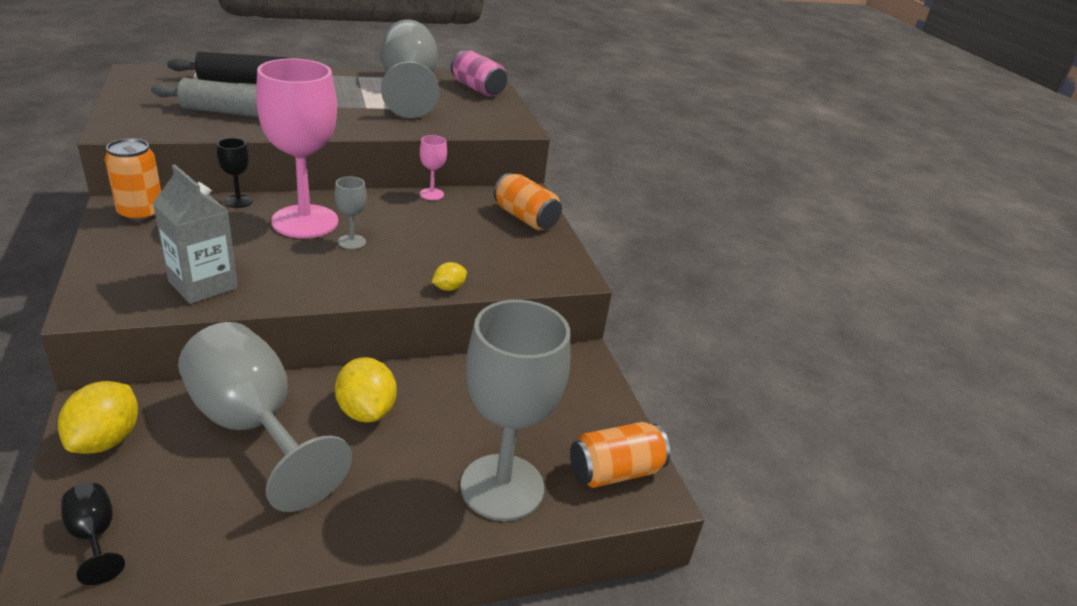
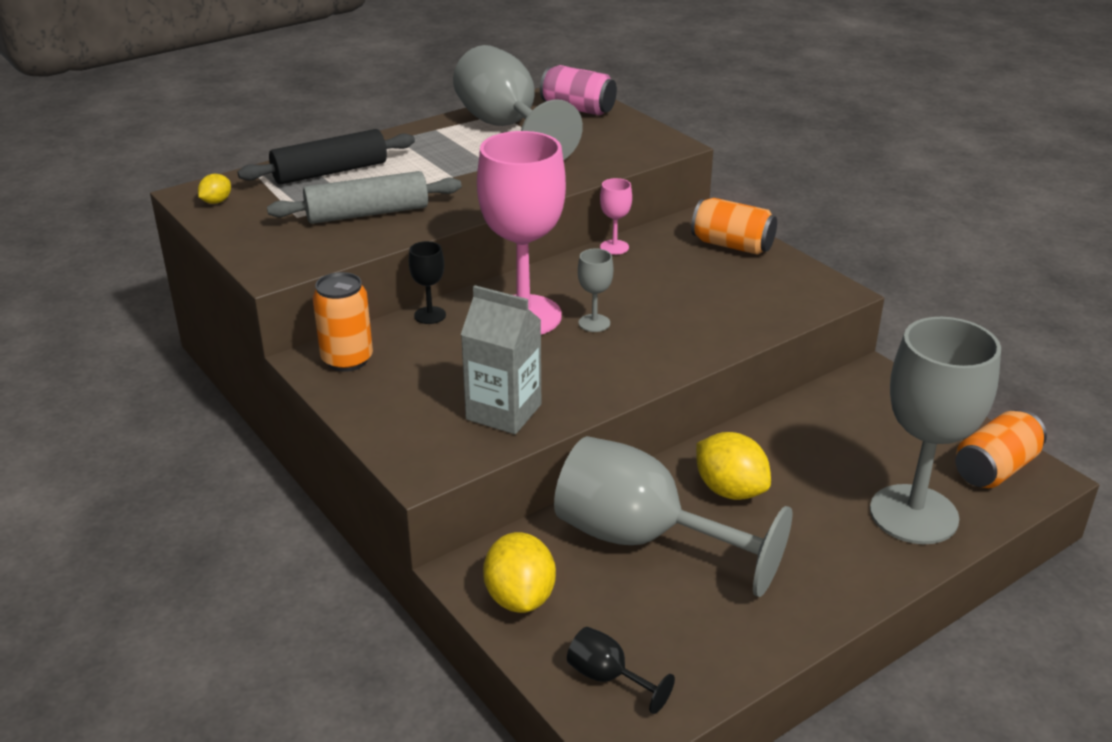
camera: 15 degrees left, 0 degrees up
(449, 288) = (736, 340): yellow lemon -> yellow lemon (216, 202)

